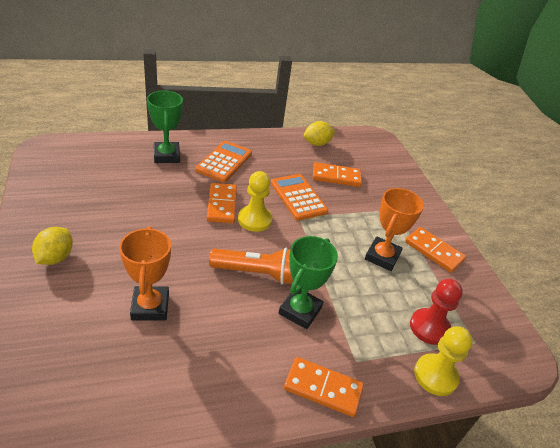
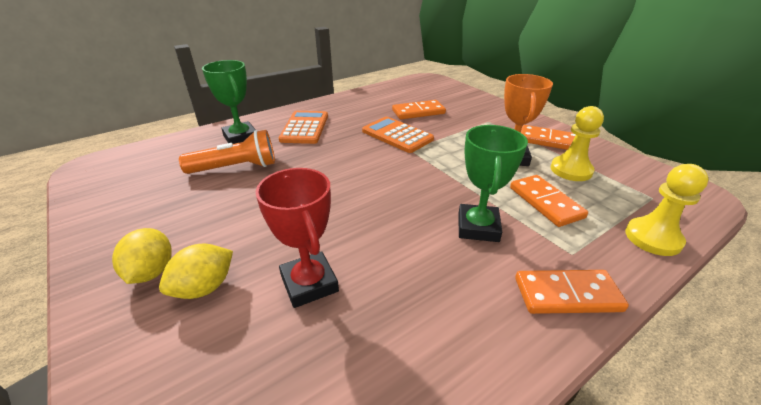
camera: 15 degrees left, 5 degrees down
(150, 306) = (309, 283): orange trophy -> red trophy
(222, 205) = (326, 161): orange domino -> orange domino (545, 202)
(254, 220) = (369, 164): yellow pawn -> yellow pawn (571, 170)
(256, 273) = (406, 208): orange flashlight -> orange flashlight (236, 168)
(317, 143) = (382, 94): yellow lemon -> yellow lemon (204, 287)
(429, 327) = (605, 199): red pawn -> none

